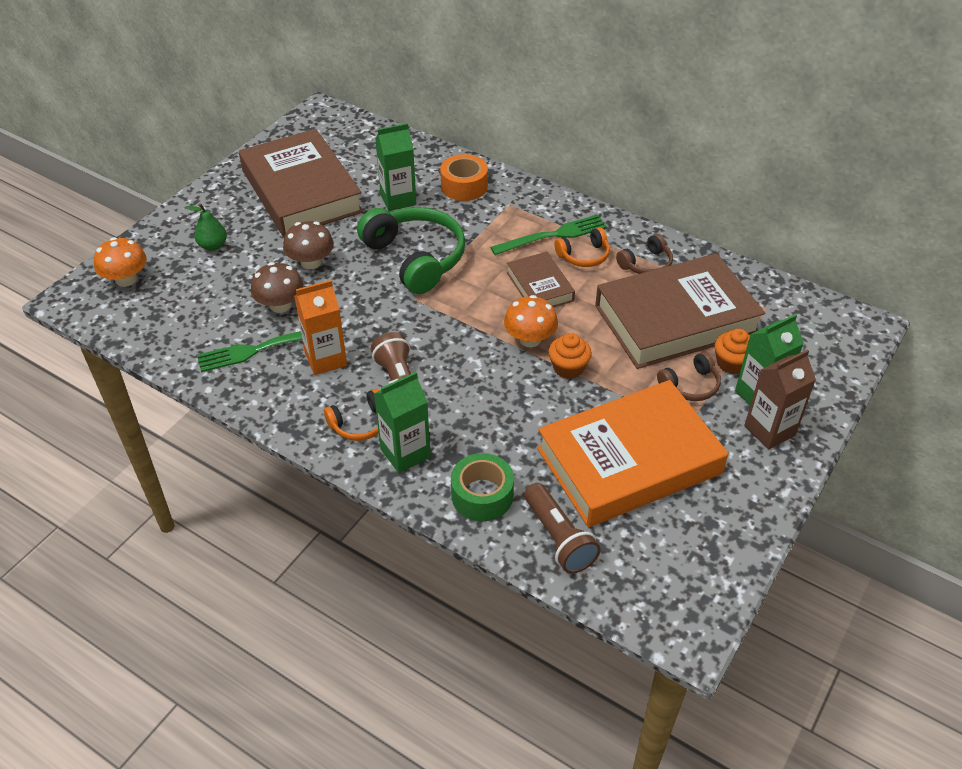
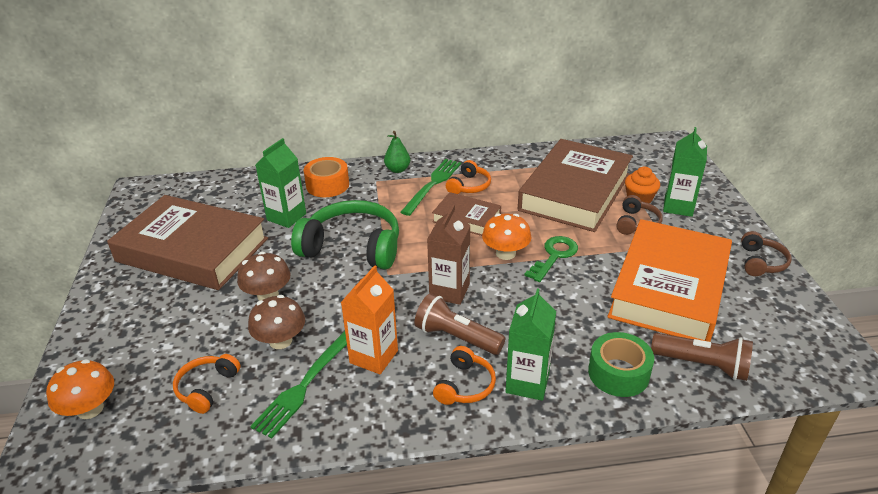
camera: 40 degrees left, 10 degrees down
(201, 310) = (206, 388): none -> orange headphones
(213, 246) = (155, 331): green pear -> green pear (397, 170)
(568, 368) = (554, 256): orange cupcake -> green key
(646, 264) = (514, 171): brown headphones -> brown headphones (761, 262)
(769, 430) = (711, 222): brown carton -> brown carton (449, 291)

